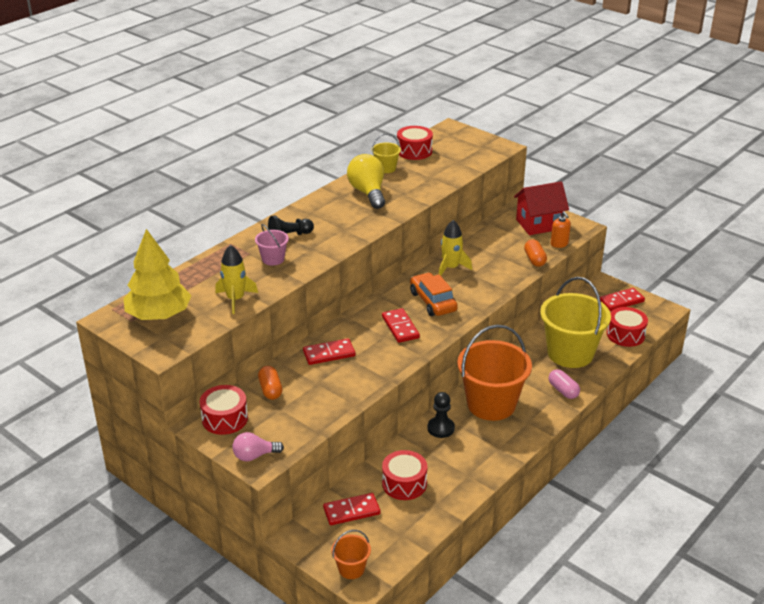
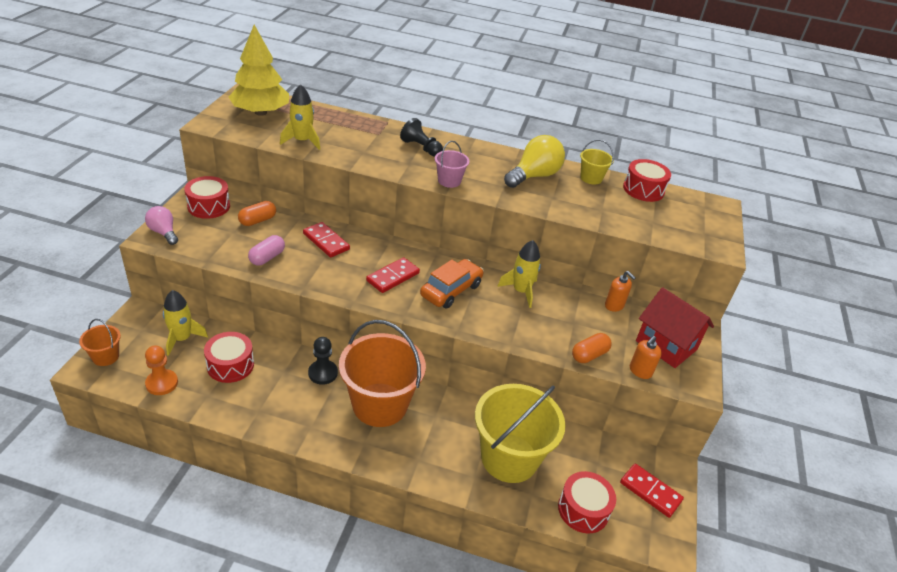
camera: 60 degrees right, 5 degrees up
(273, 259) = (377, 147): pink bucket -> pink bucket (449, 181)
(351, 511) = (182, 338): red domino -> yellow rocket
(407, 532) = (162, 383): none -> orange pawn
(488, 231) = (614, 306): none -> orange soap dispenser
(563, 390) = (436, 465): pink capsule -> pink capsule (267, 257)

